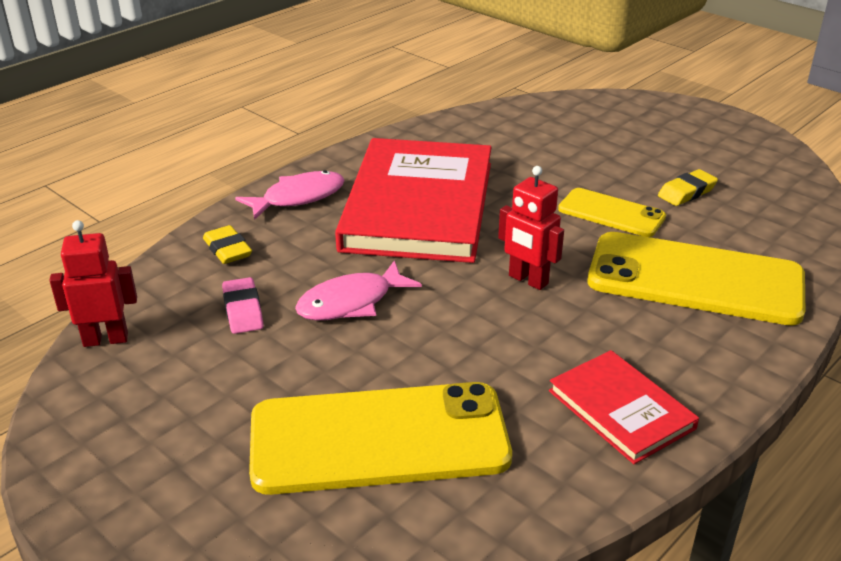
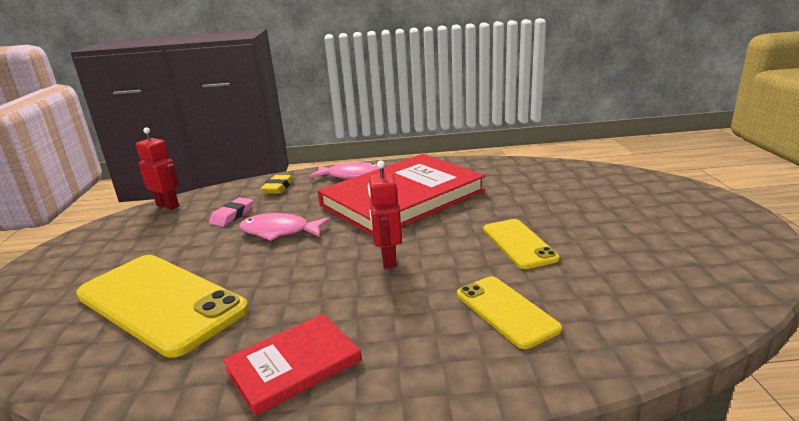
camera: 45 degrees right, 10 degrees down
(620, 409) = (293, 365): red book -> red book turned 45 degrees clockwise
(686, 192) = (608, 252): yellow eraser -> none
(695, 280) = (506, 311): yellow phone -> yellow phone, size x0.54

